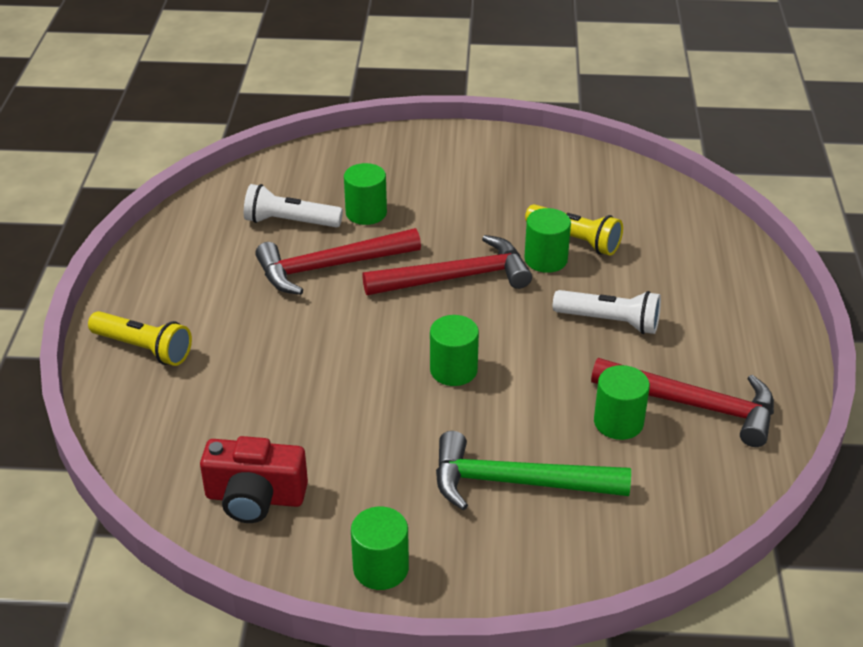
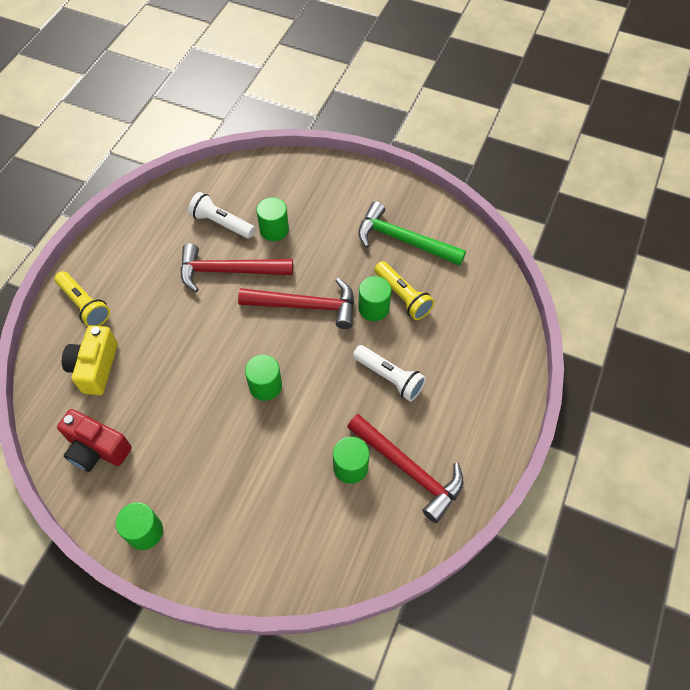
camera: 20 degrees right, 20 degrees up
(199, 411) = (95, 367): none -> yellow camera
(516, 482) = (260, 493): green hammer -> green hammer (403, 240)

